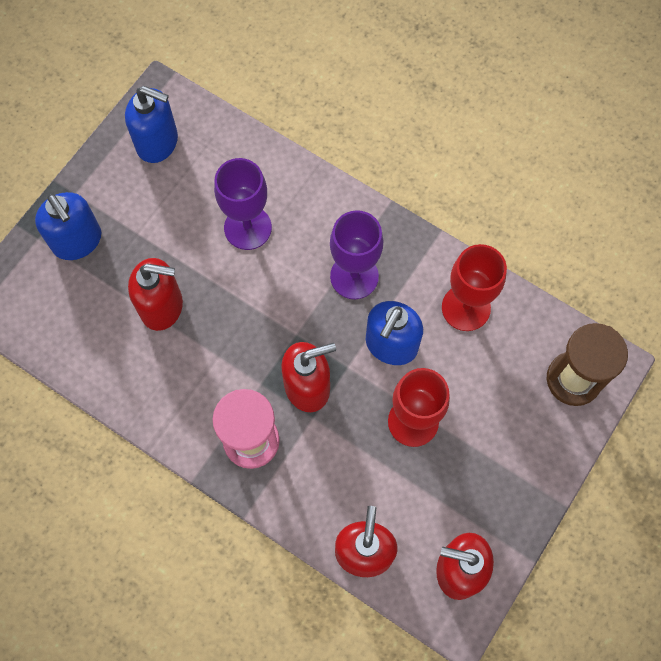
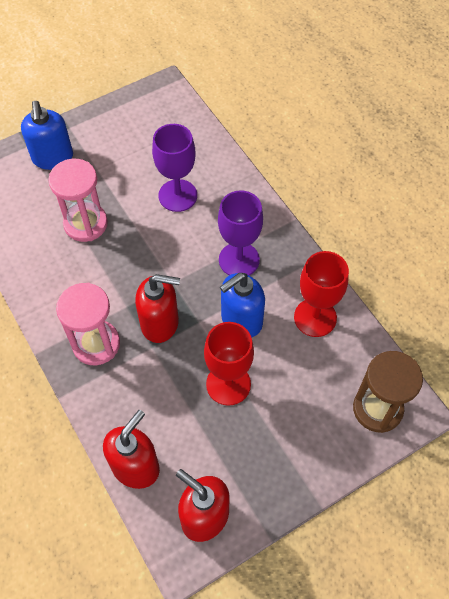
camera: 25 degrees right, 10 degrees down
(157, 142) = (145, 116): blue soap dispenser -> none
(162, 306) = (86, 224): red soap dispenser -> pink hourglass

